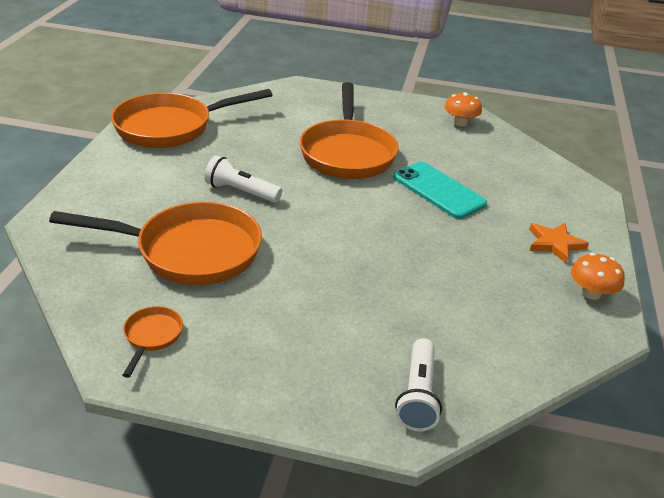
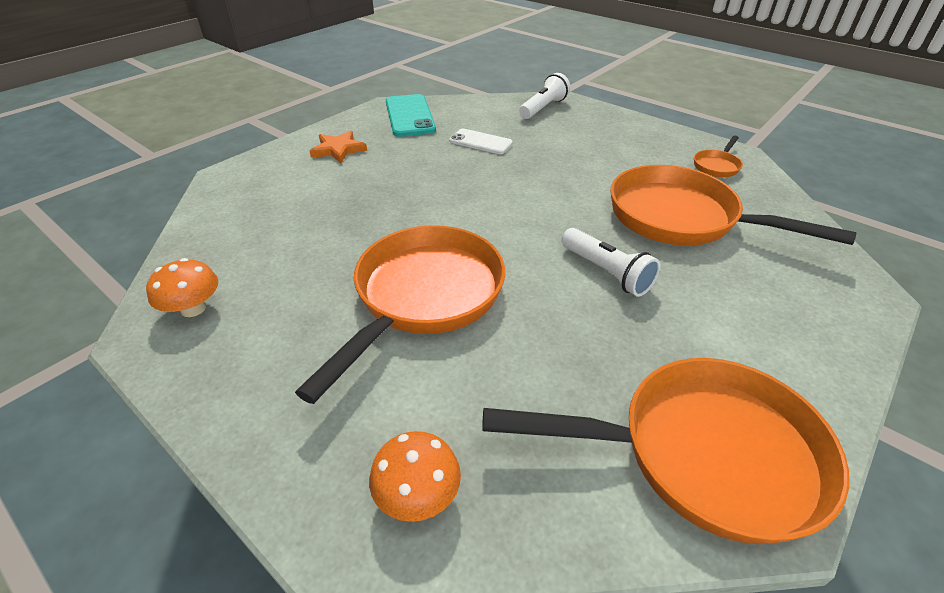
camera: 150 degrees left, 5 degrees up
(436, 296) = (480, 142): none -> white phone
(438, 190) = (371, 216): turquoise phone -> turquoise phone (409, 116)
(591, 293) = (366, 120): orange mushroom -> orange mushroom (417, 495)

